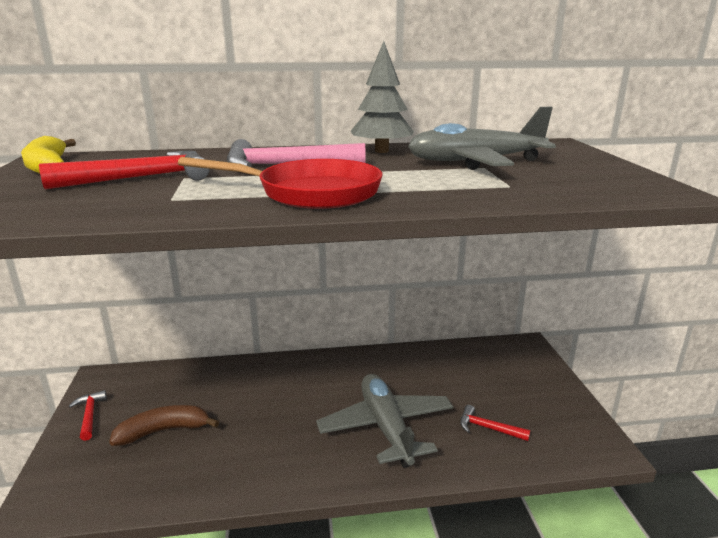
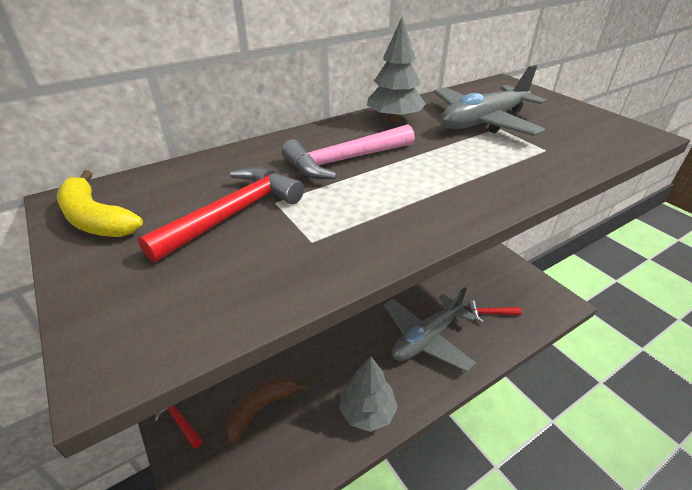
camera: 25 degrees left, 15 degrees up
(261, 471) = (367, 412): none -> grey tree
(311, 193) = (420, 197): red pan -> none
(386, 427) = (426, 338): grey plane -> grey plane turned 90 degrees counterclockwise

